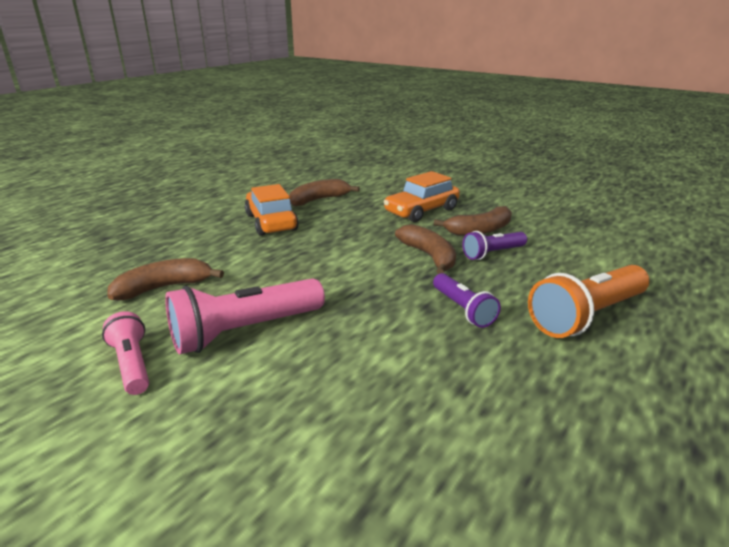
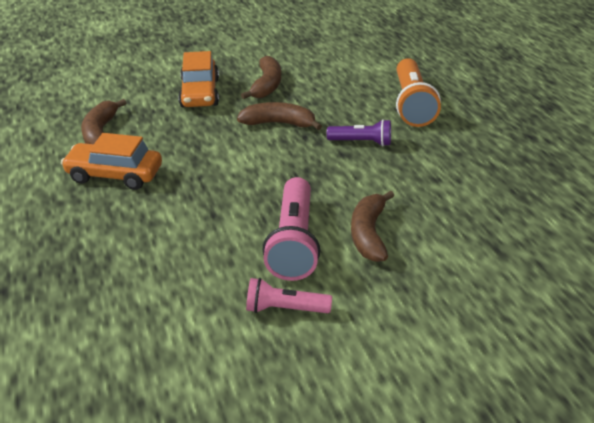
camera: 55 degrees left, 10 degrees up
(164, 288) = (176, 269): brown banana -> brown banana (369, 234)
(492, 253) = (306, 97): purple flashlight -> none

